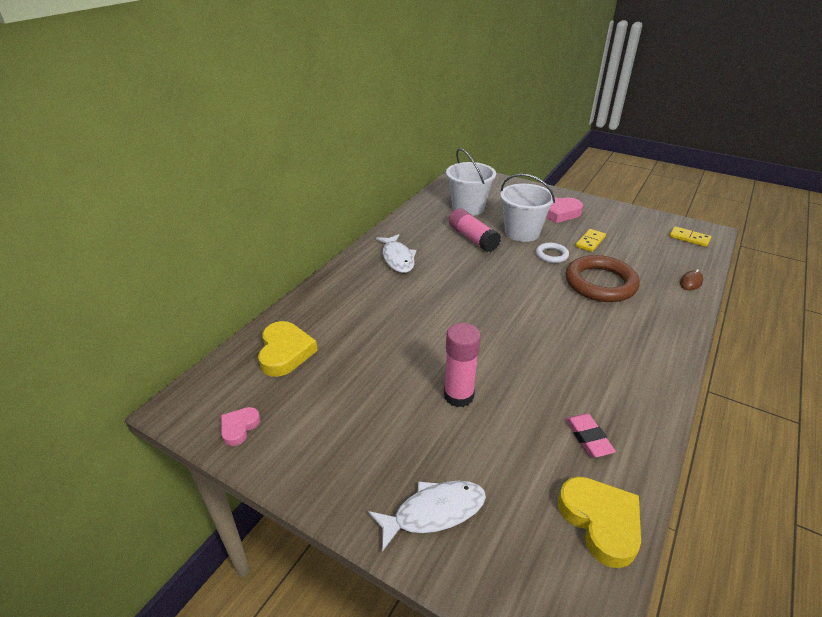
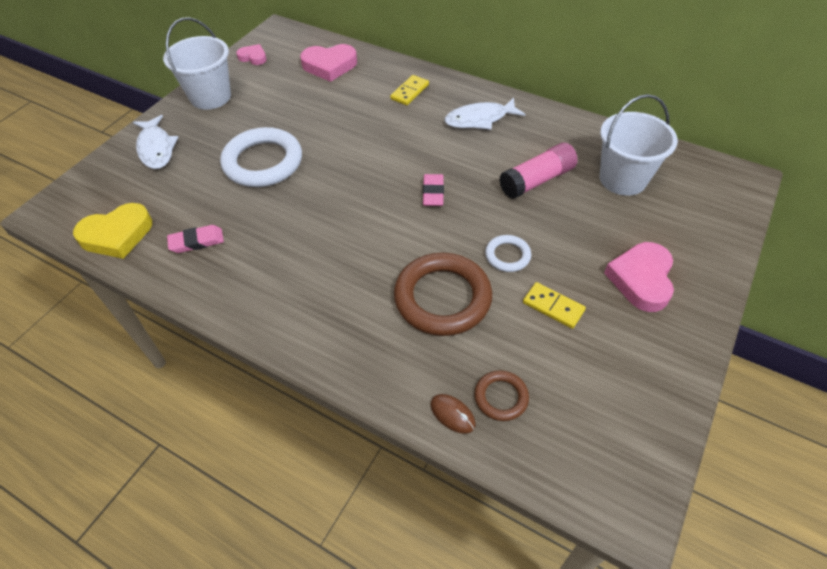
camera: 90 degrees right, 15 degrees up
(285, 352) = (329, 66): yellow heart -> pink heart
(458, 396) = (263, 162): pink glue stick -> white ring
(492, 284) = (433, 193): none -> pink eraser
(522, 232) = (564, 230): white bucket -> white bucket (210, 97)
(668, 264) = (501, 397): none -> brown ring
(689, 238) = (597, 461): yellow domino -> yellow domino (410, 92)

